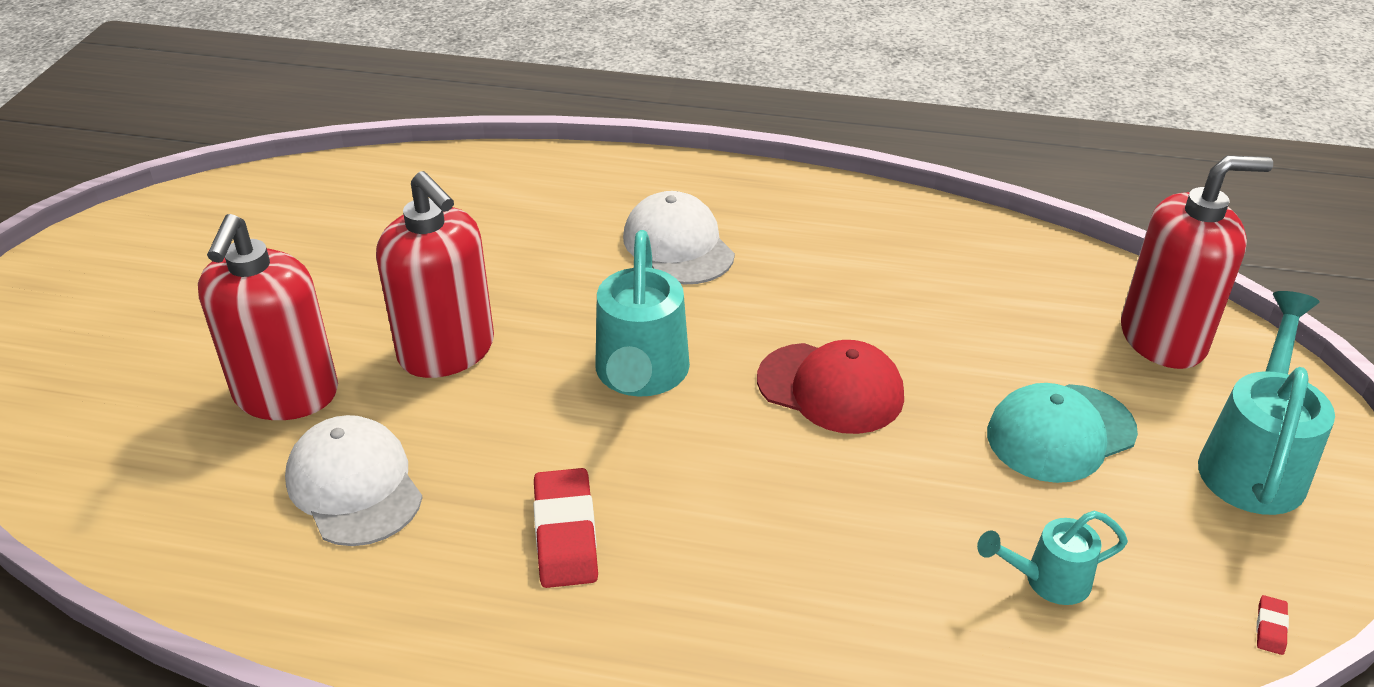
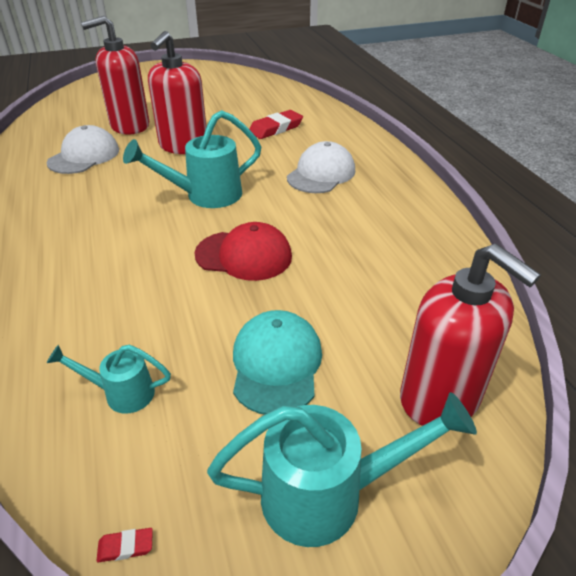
camera: 60 degrees right, 0 degrees up
(565, 533) = (79, 211): red eraser -> red eraser (275, 128)
(830, 388) = (244, 255): red cap -> red cap turned 75 degrees counterclockwise
(1047, 581) = (121, 393): turquoise watering can -> turquoise watering can turned 45 degrees counterclockwise
(1060, 433) = (276, 364): turquoise cap -> turquoise cap turned 60 degrees clockwise

